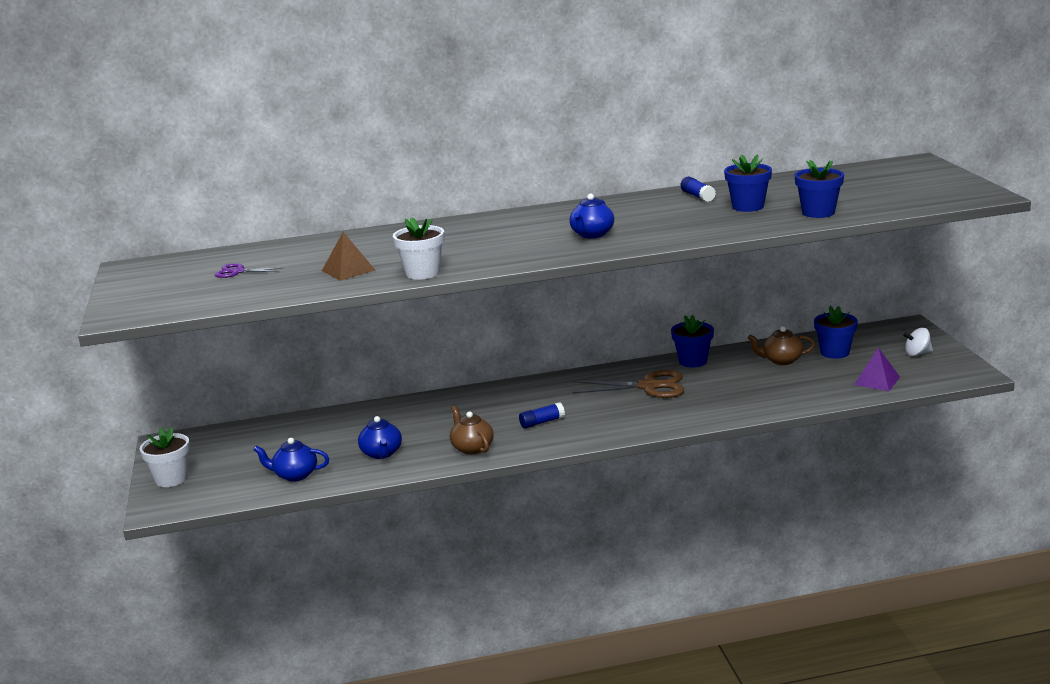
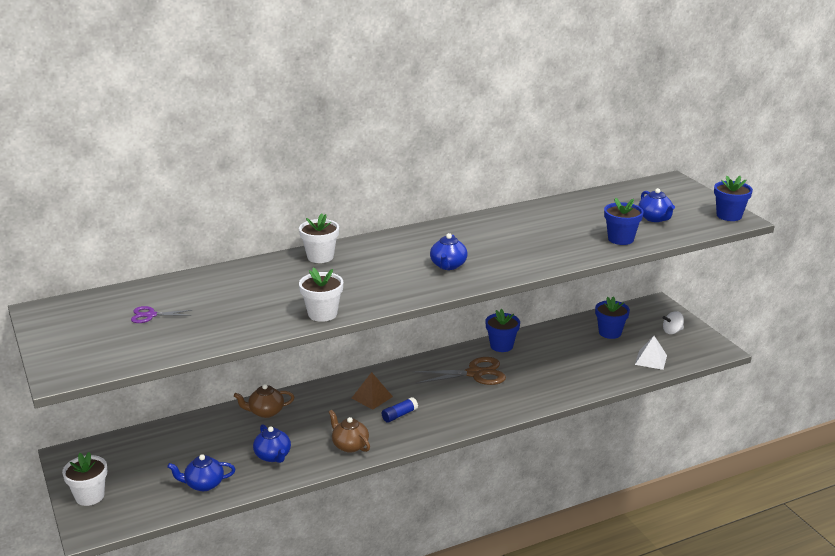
camera: 15 degrees left, 5 degrees up
(348, 270) = (253, 311): brown pyramid -> brown pyramid (372, 397)
(450, 226) = (320, 257): none -> white flower pot
(697, 196) = (516, 220): blue glue stick -> none
(748, 207) = (562, 232): blue flower pot -> blue flower pot (729, 216)
(781, 360) = (571, 342): brown teapot -> brown teapot (265, 412)
(874, 194) = (655, 218): none -> blue teapot
(877, 381) = (651, 360): purple pyramid -> white pyramid

